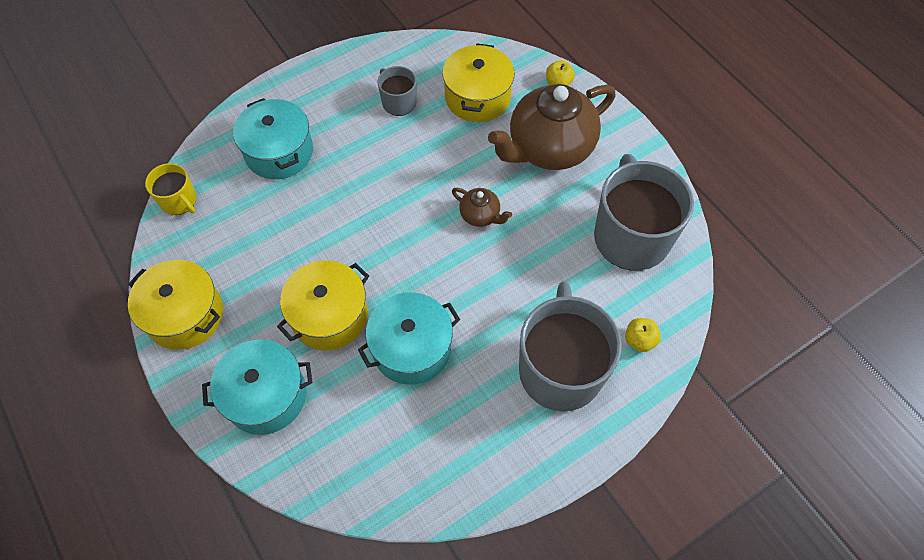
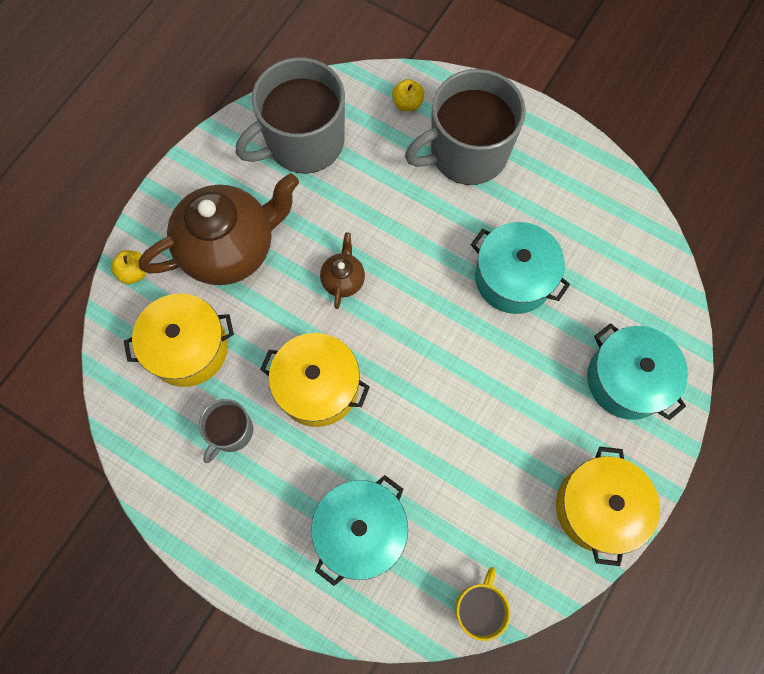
camera: 115 degrees left, 10 degrees up
(329, 316) = (522, 366): yellow pot -> yellow pot (317, 387)
(549, 148) = (230, 248): brown teapot -> brown teapot turned 60 degrees counterclockwise

